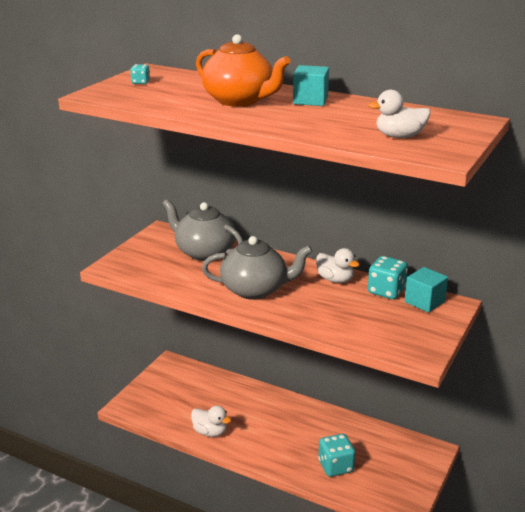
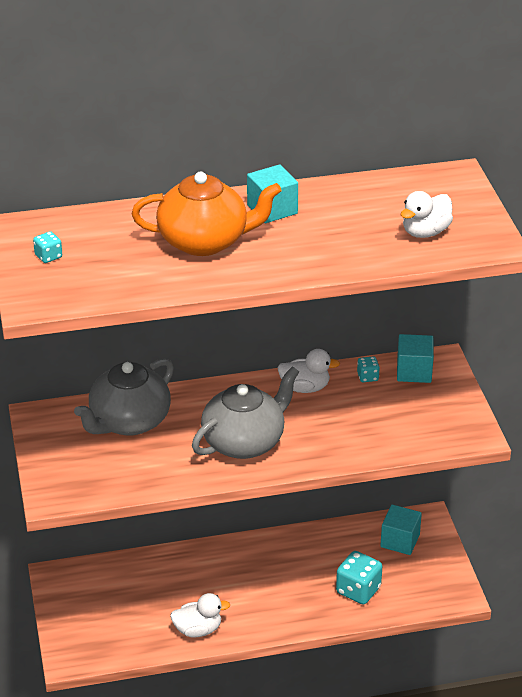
camera: 40 degrees left, 10 degrees up
(204, 252) = (129, 422): grey teapot -> grey teapot turned 45 degrees counterclockwise
(386, 291) = (367, 377): turquoise dice -> turquoise dice, size x0.52
(399, 453) = (400, 541): none -> turquoise cube

